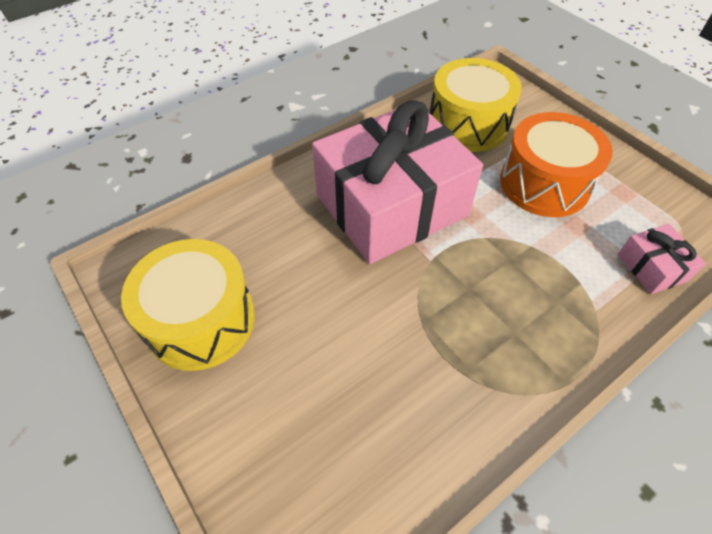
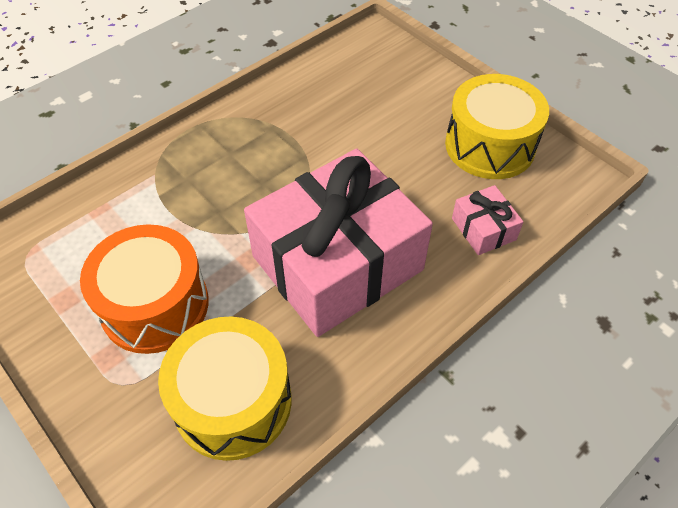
camera: 175 degrees right, 0 degrees up
(652, 267) = (82, 214): pink gift -> pink gift (483, 229)

